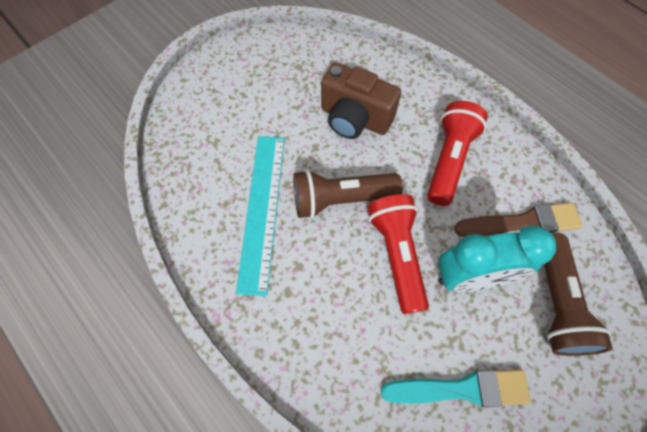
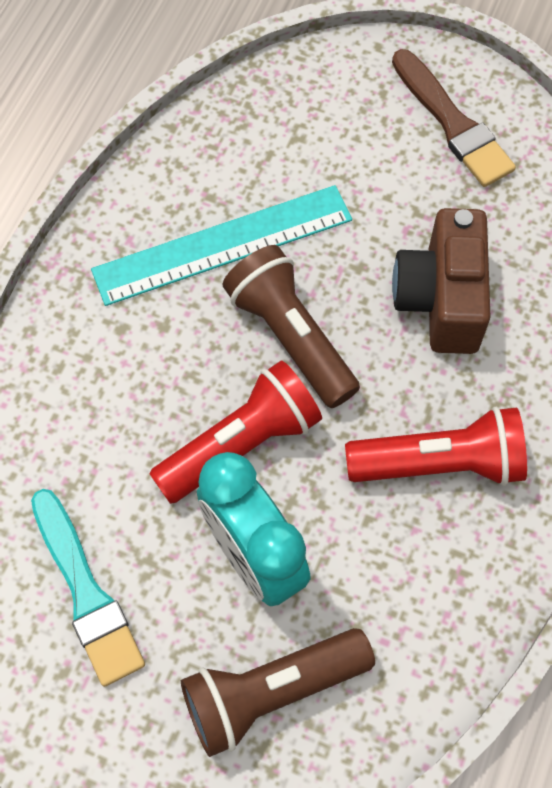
camera: 65 degrees right, 0 degrees up
(522, 222) = (383, 607): brown brush -> brown brush (452, 123)

